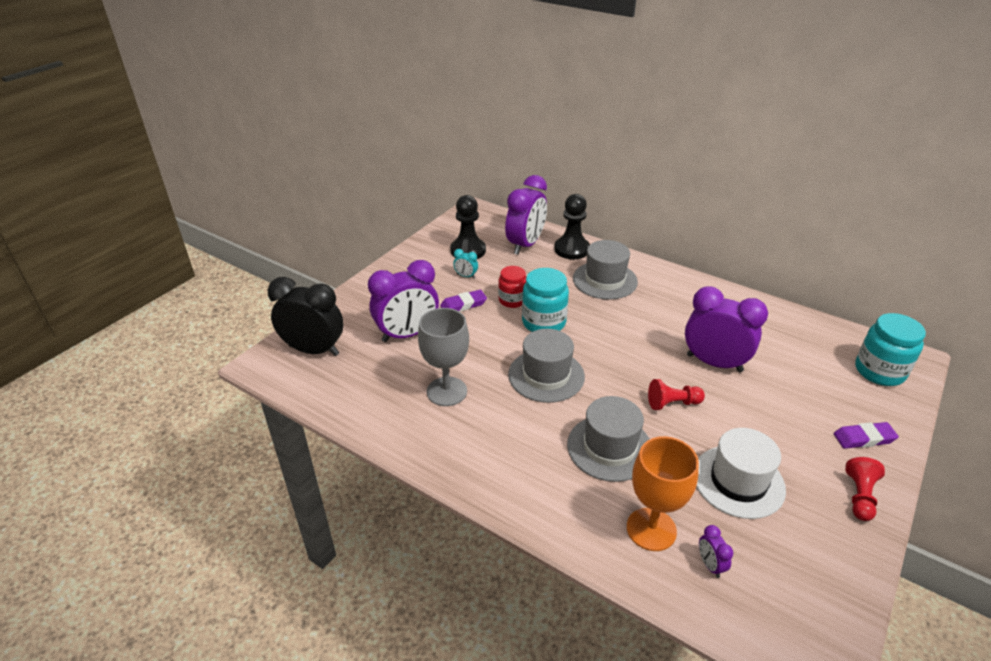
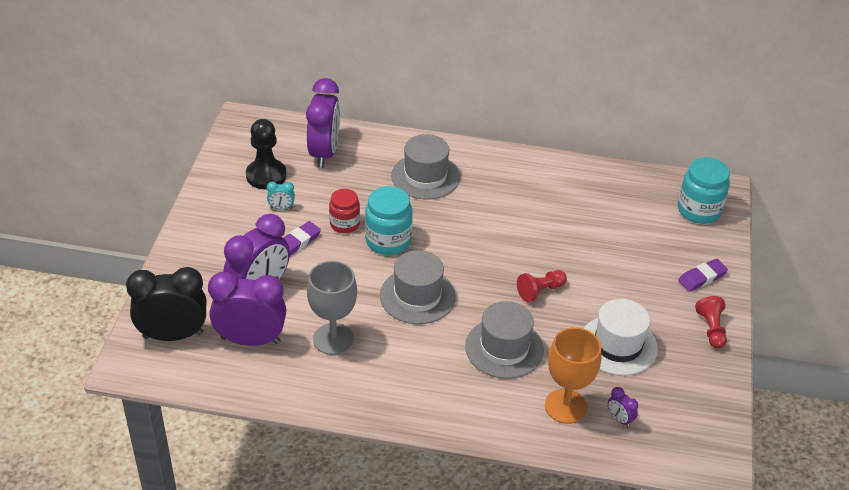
camera: 25 degrees left, 5 degrees up
(571, 249) = (375, 147): black pawn -> none
(714, 363) = (561, 240): purple clock -> purple clock (250, 340)

